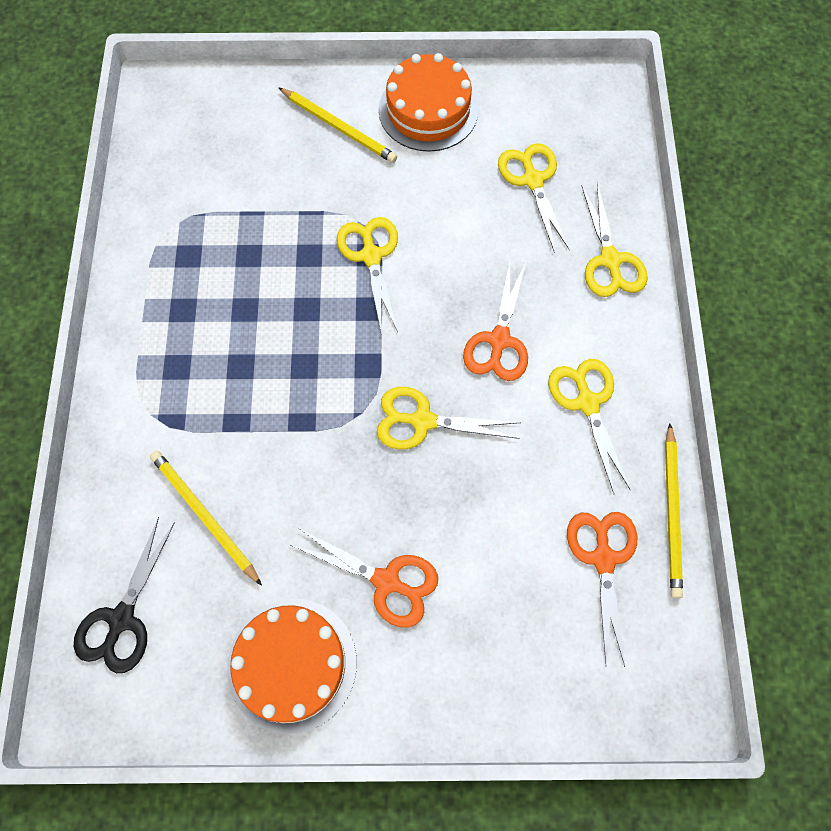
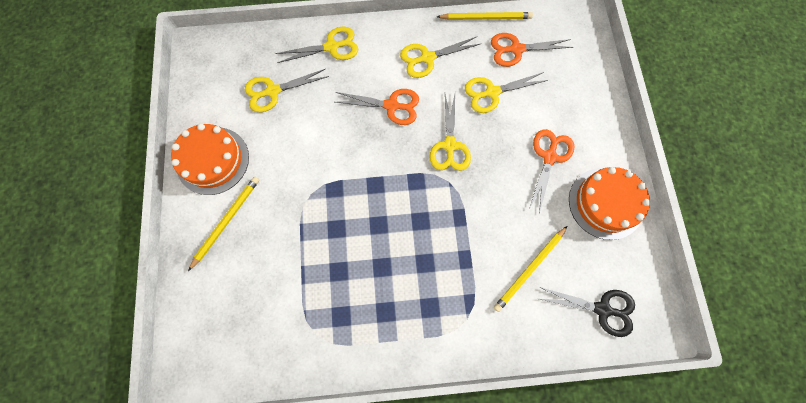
camera: 95 degrees left, 5 degrees up
(371, 255) = (334, 187): yellow scissors -> yellow scissors (491, 92)

